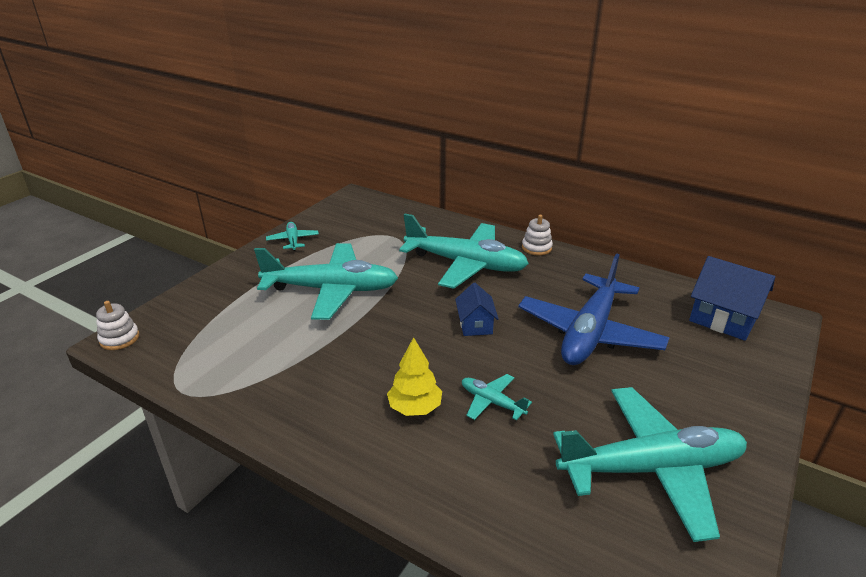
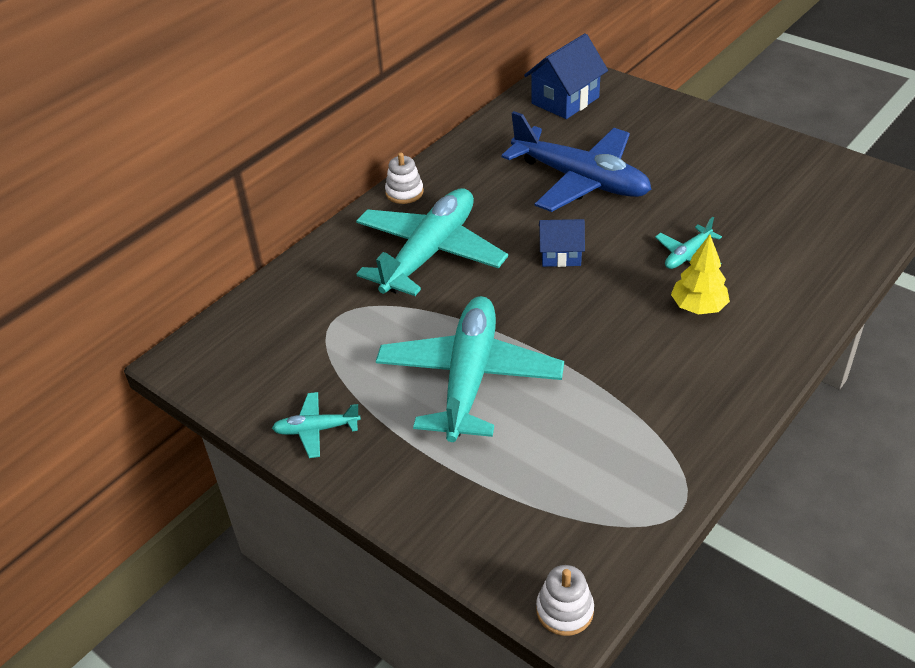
camera: 80 degrees left, 10 degrees up
(651, 469) = (761, 179): turquoise plane -> none

